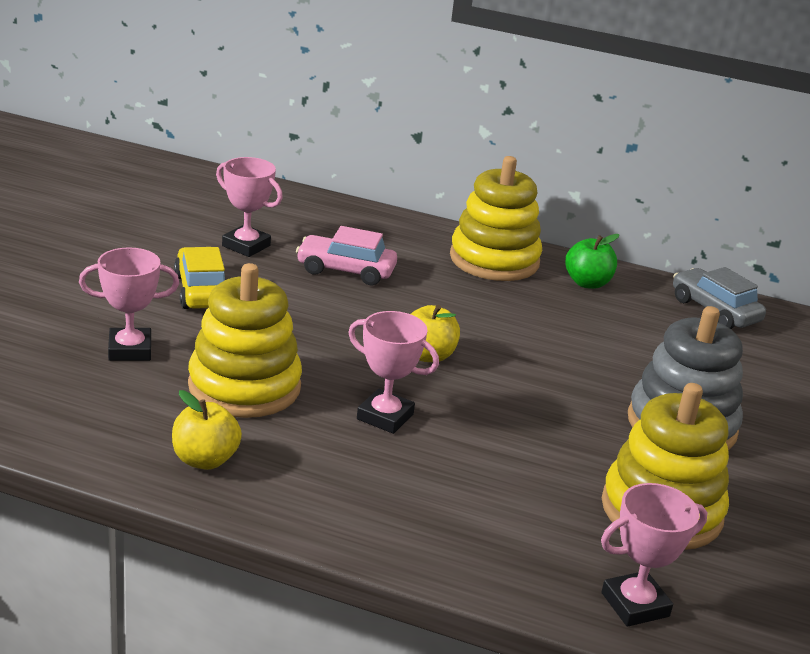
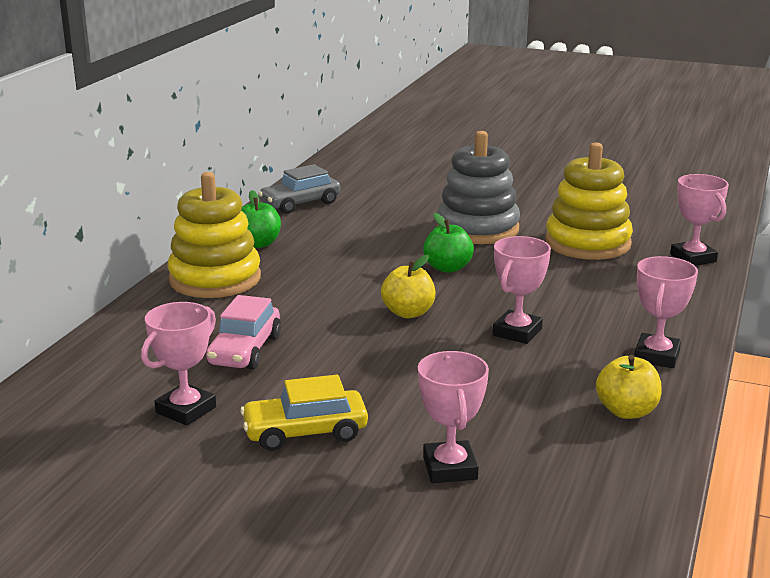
camera: 85 degrees left, 5 degrees down
(244, 386) = (496, 398): yellow stacking toy -> none
(325, 505) = (656, 356): none -> pink trophy
(550, 390) = (447, 268): none -> green apple

